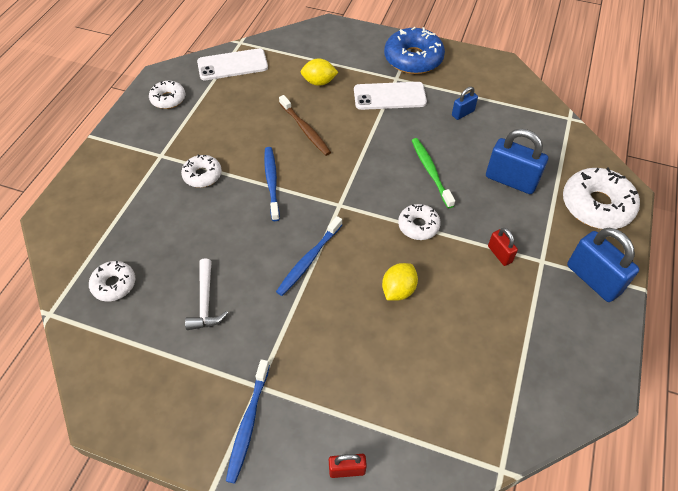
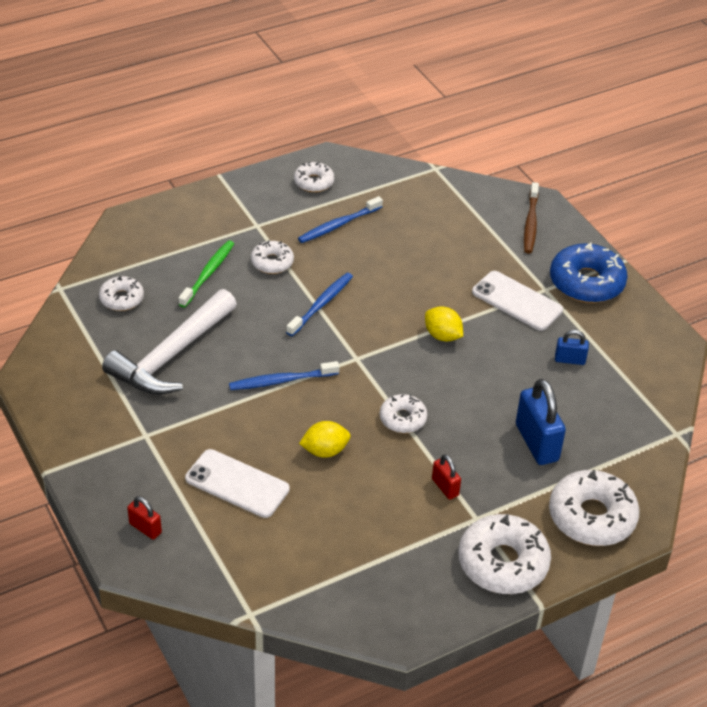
camera: 40 degrees right, 10 degrees down
(205, 301) = (171, 355): white hammer -> white hammer, size x1.96
(232, 65) = (403, 185): white phone -> white phone (237, 484)
(248, 424) = (112, 452): blue toothbrush -> blue toothbrush (338, 225)
(305, 130) = (401, 281): brown toothbrush -> brown toothbrush (530, 223)
(319, 82) = (465, 248): yellow lemon -> yellow lemon (442, 336)
(430, 171) = (471, 386): green toothbrush -> green toothbrush (208, 273)
(499, 254) = (445, 487): red padlock -> red padlock turned 45 degrees counterclockwise
(593, 279) = (503, 563): blue padlock -> white donut

